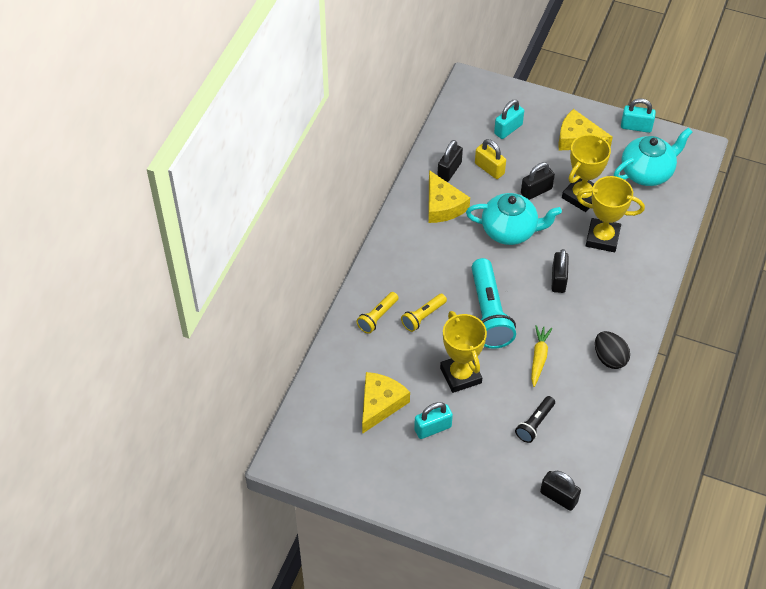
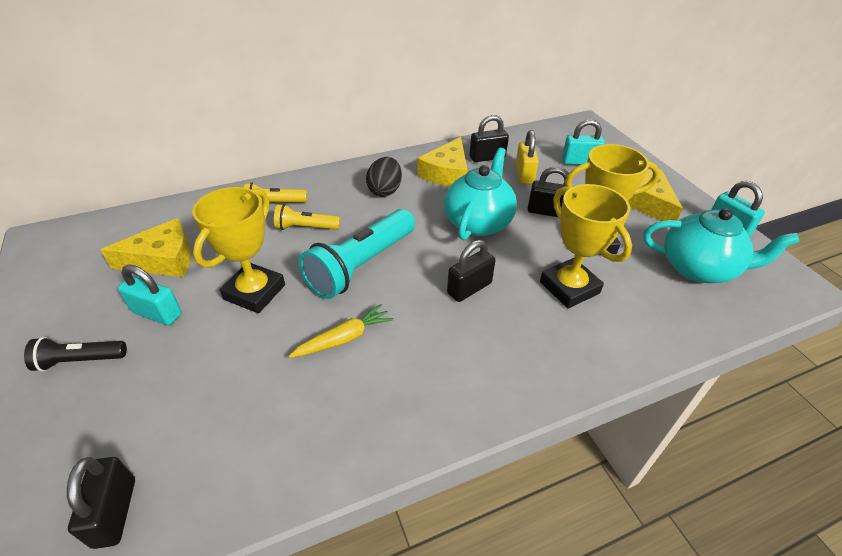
camera: 45 degrees right, 10 degrees down
(510, 231) = (478, 222): turquoise teapot -> turquoise teapot turned 120 degrees counterclockwise
(535, 424) = (236, 398): black flashlight -> black flashlight (80, 360)
(609, 358) = (416, 406): black egg -> black egg (385, 190)

